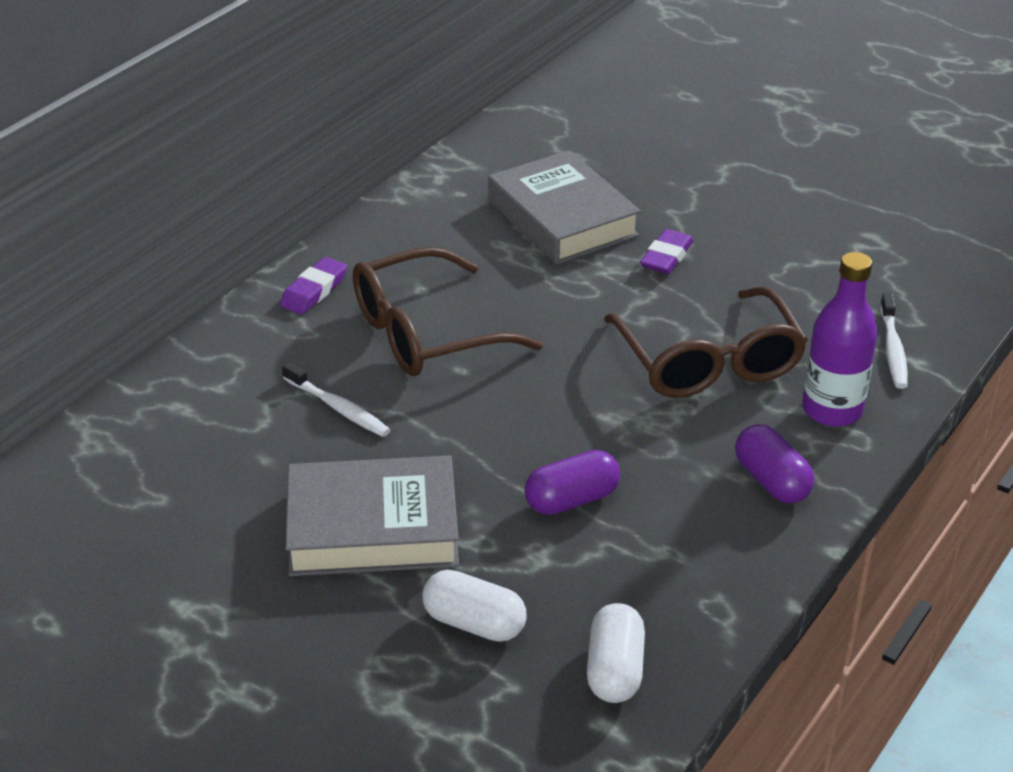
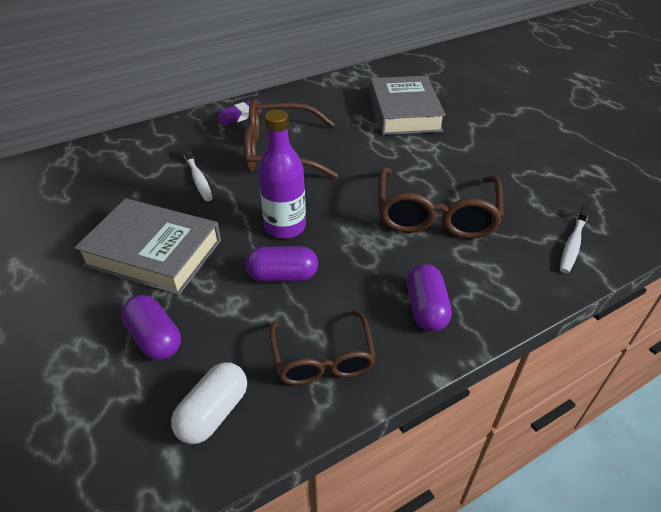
camera: 25 degrees right, 5 degrees up
(474, 623) = (155, 338): white capsule -> purple capsule
(666, 257) = (451, 147): purple eraser -> none
(693, 575) = (323, 359): none -> brown glasses
(832, 410) = (502, 272): purple bottle -> purple bottle (285, 227)

